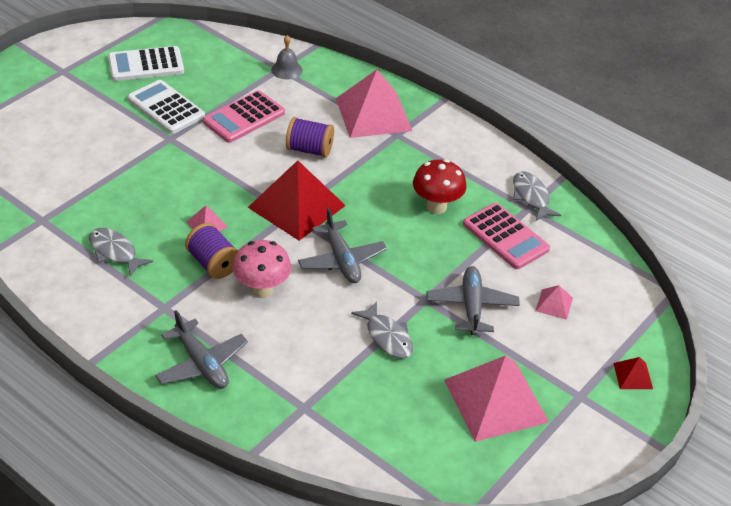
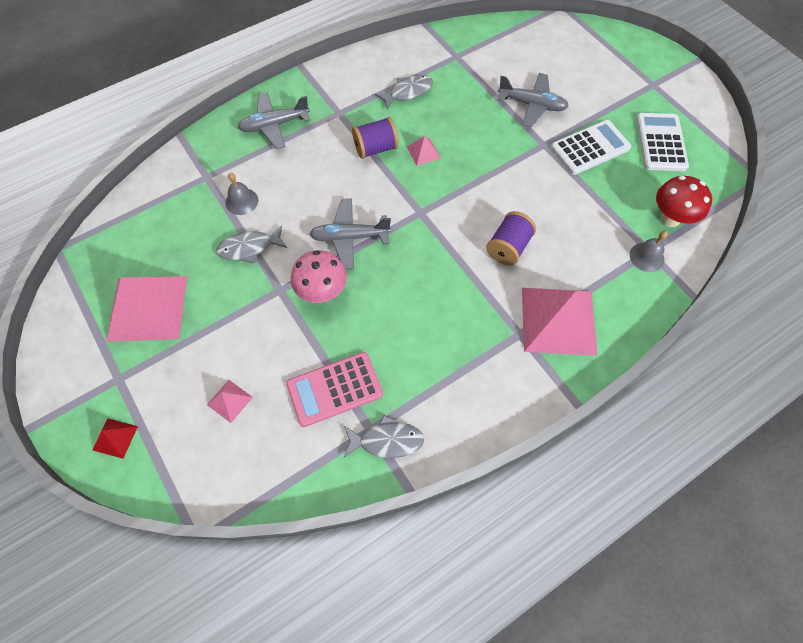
camera: 110 degrees right, 20 degrees up
(244, 117) = (567, 204): pink calculator -> none
(262, 290) = (335, 174): pink mushroom -> pink mushroom (322, 292)
(296, 206) = (429, 219): red pyramid -> none
(328, 362) = (241, 201): none -> grey bell
(436, 206) = (397, 337): red mushroom -> red mushroom (670, 219)
(471, 306) = (256, 325): grey plane -> grey plane (532, 105)

